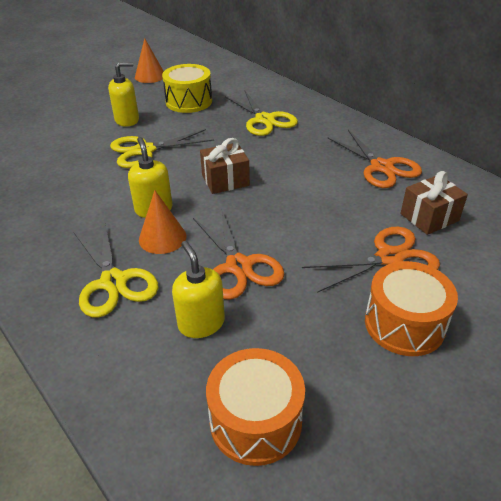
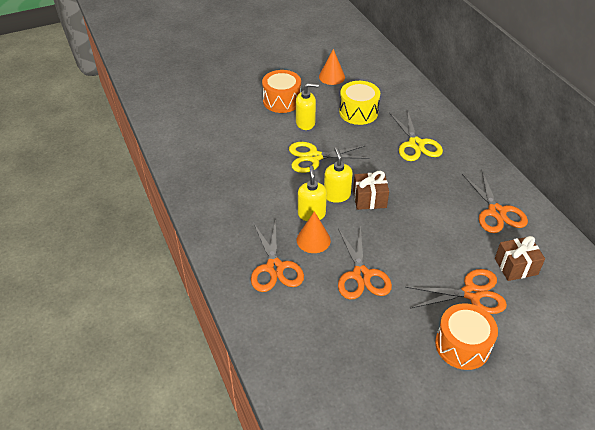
camera: 15 degrees right, 5 degrees up
(113, 282) = (274, 267): yellow scissors -> orange scissors
(201, 323) = (326, 312): yellow soap dispenser -> yellow soap dispenser (337, 195)
(255, 421) = (345, 384): orange drum -> orange drum (282, 101)

